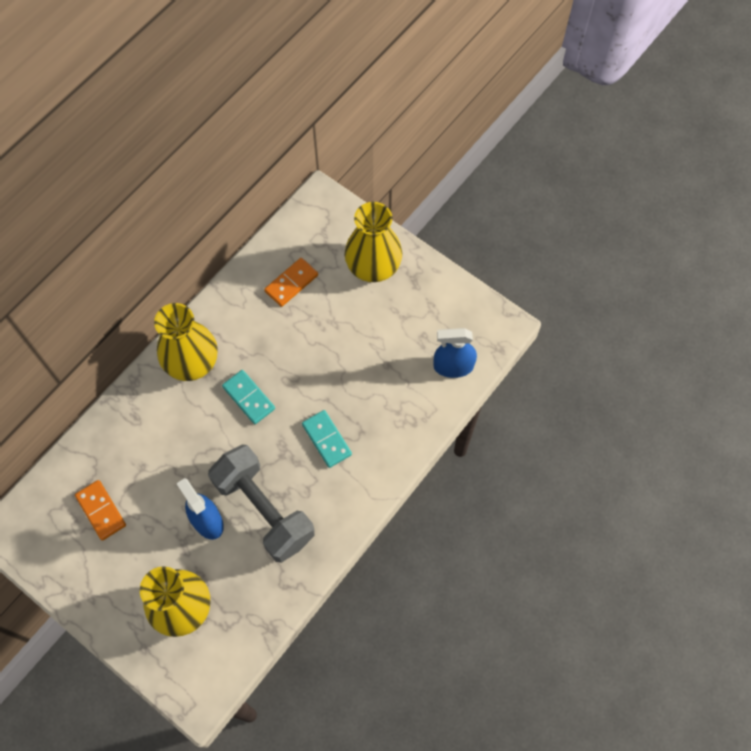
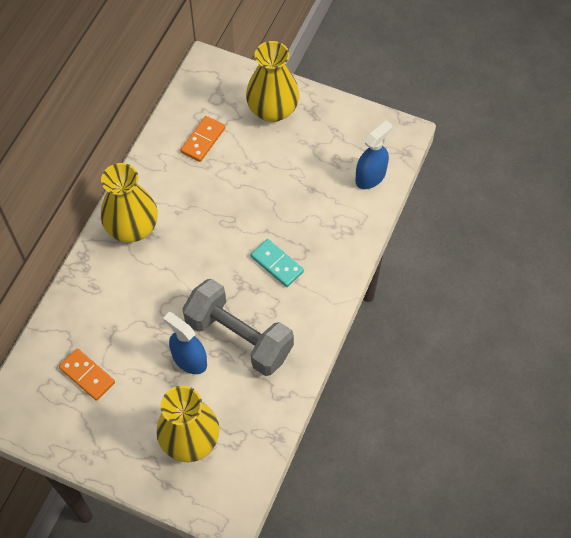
camera: 15 degrees left, 5 degrees down
(248, 398) = (194, 246): turquoise domino -> none
(453, 366) = (370, 176): blue spray bottle -> blue spray bottle turned 150 degrees clockwise

